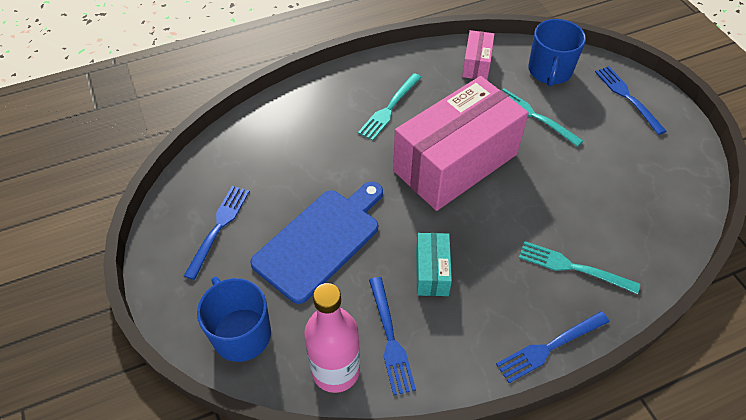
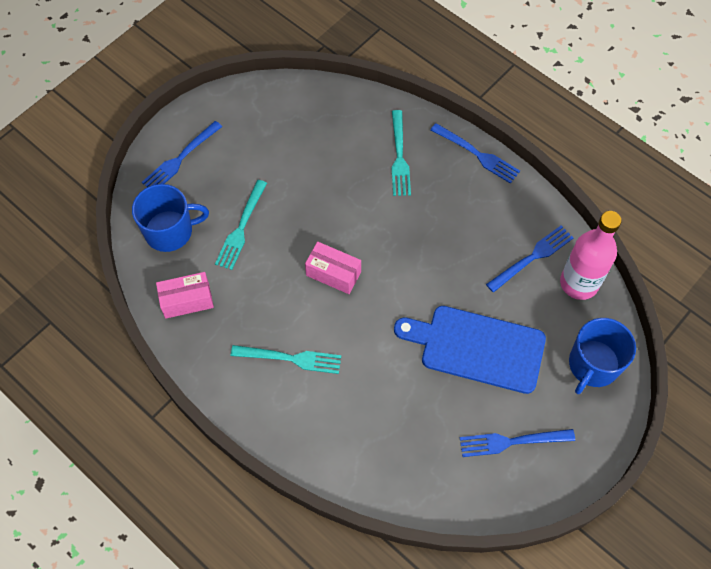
camera: 115 degrees left, 10 degrees up
(432, 272) = (458, 251): turquoise box -> none
(455, 163) = (333, 273): pink box -> pink box, size x0.43

